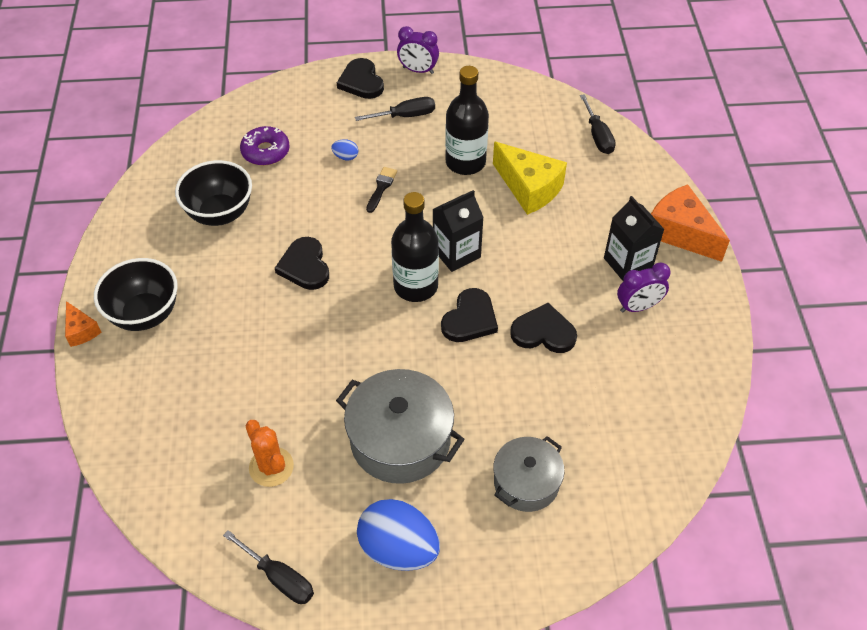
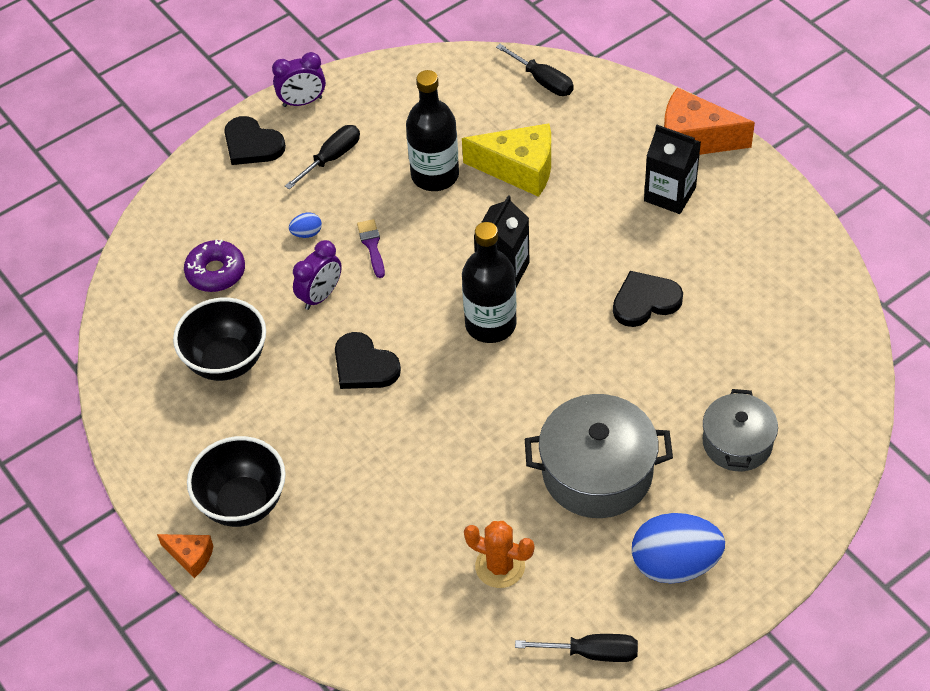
camera: 30 degrees left, 0 degrees up
(381, 188) = (372, 246): black brush -> purple brush
(470, 319) = (568, 327): black heart -> none
(638, 307) = (710, 230): purple clock -> purple clock (320, 296)

